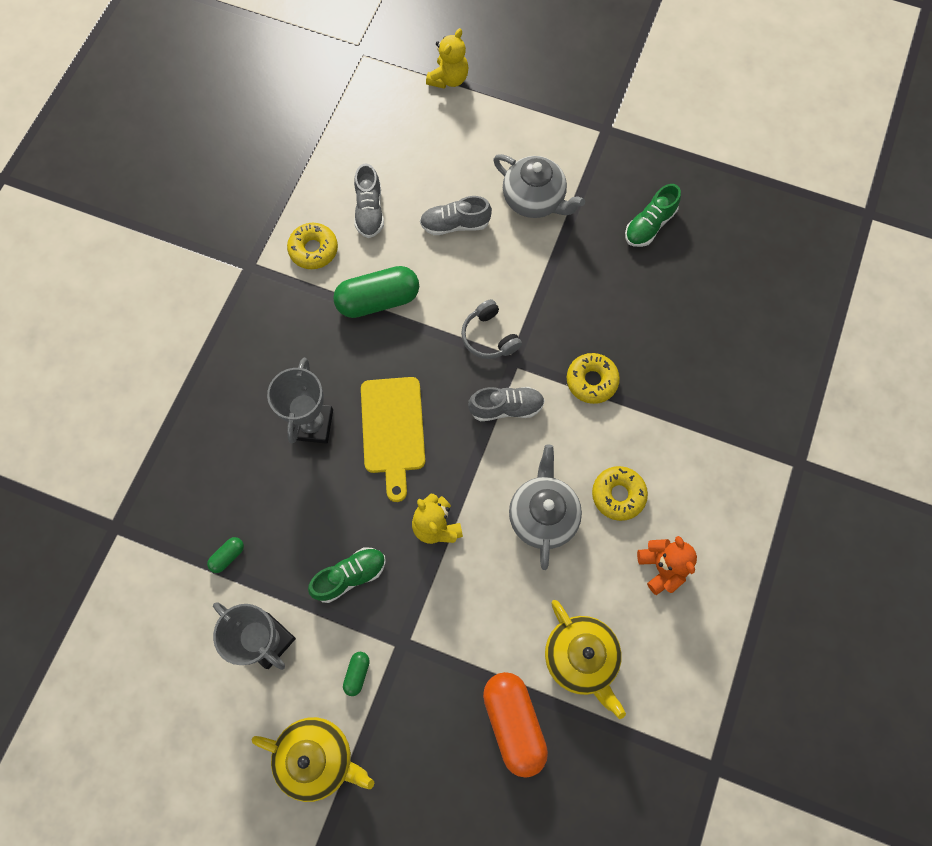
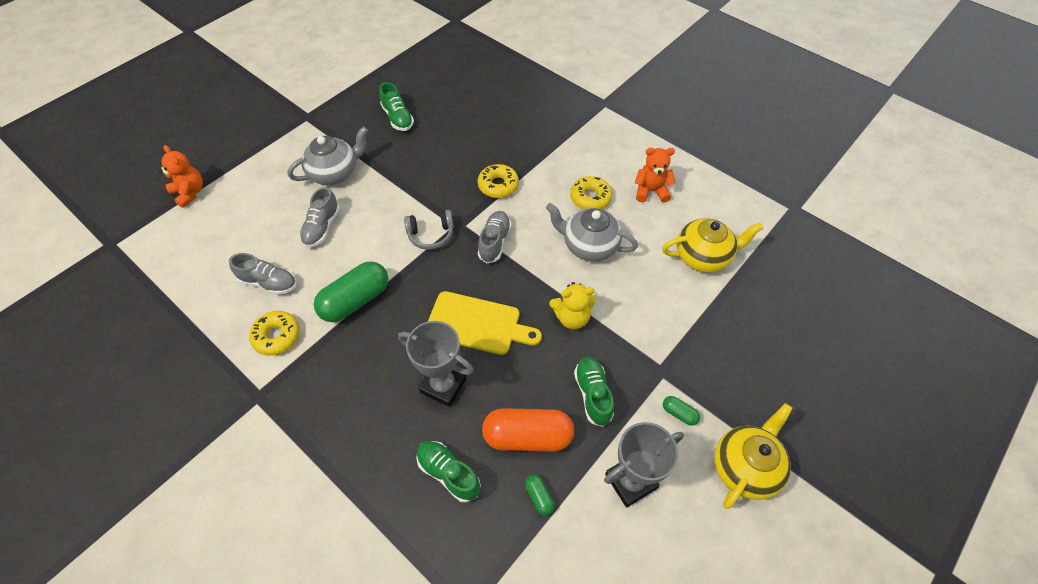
camera: 70 degrees left, 15 degrees down
(226, 465) = (448, 473): none -> green shoe
(378, 300) = (355, 300): green capsule -> green capsule turned 45 degrees clockwise
(448, 79) = (190, 193): yellow teddy bear -> orange teddy bear
(513, 723) = (742, 313): orange capsule -> orange capsule (528, 436)

